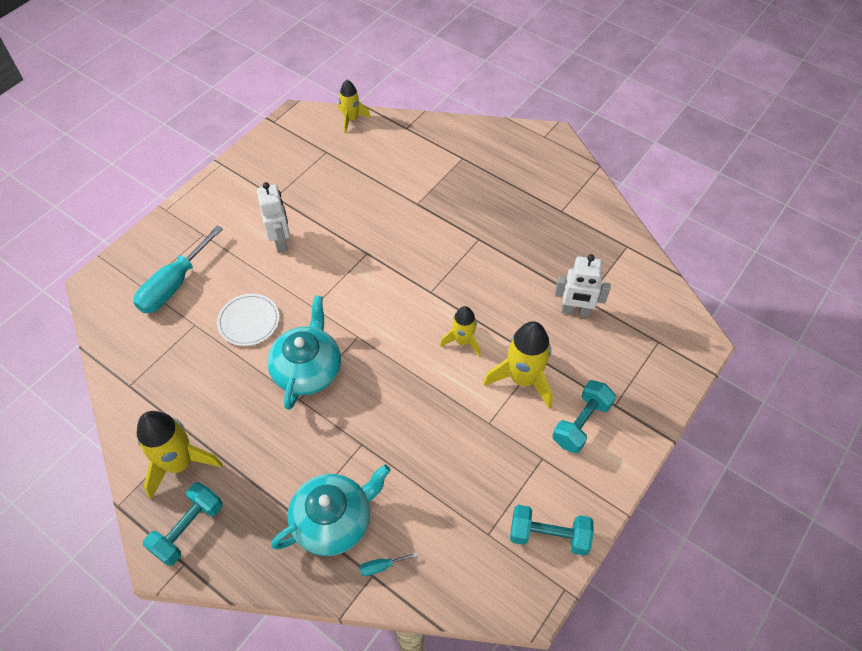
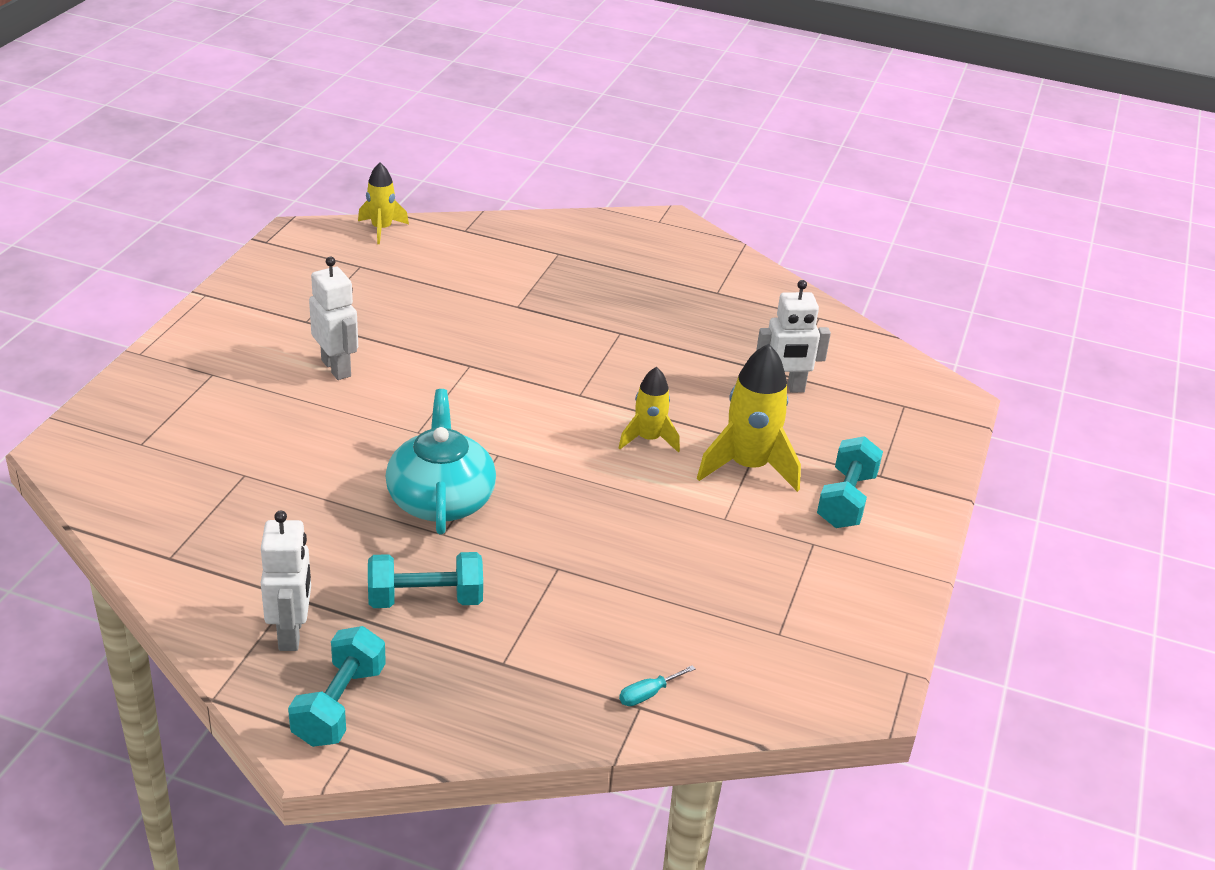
camera: 20 degrees left, 20 degrees down
(174, 285) = (191, 435): turquoise screwdriver -> none
(180, 463) = (291, 633): yellow rocket -> white robot
(249, 321) = (327, 460): white plate -> none
(334, 521) = (556, 657): turquoise teapot -> none
(549, 536) = (860, 621): turquoise dumbbell -> turquoise dumbbell (425, 599)

